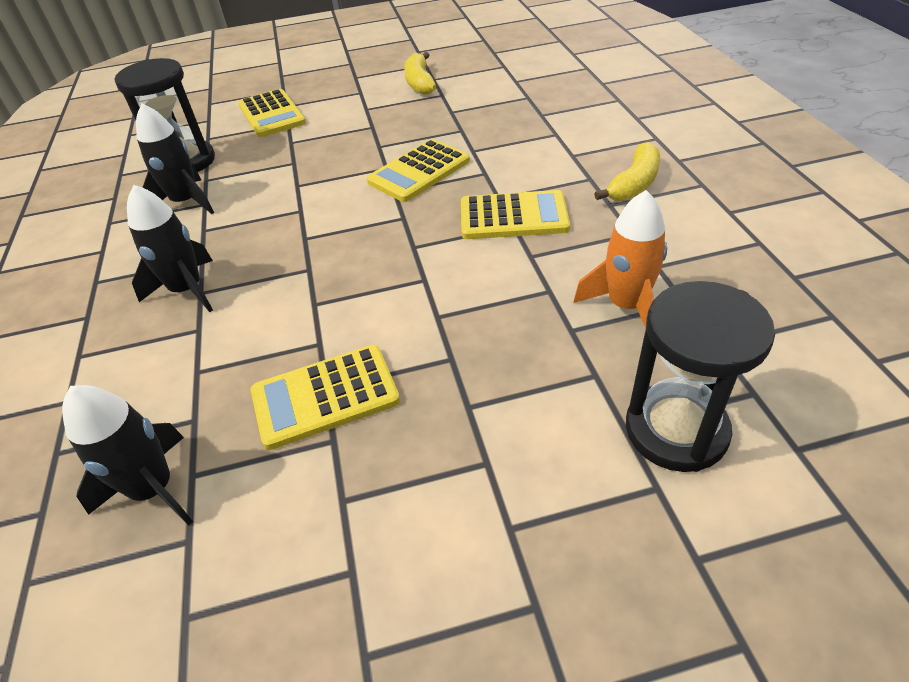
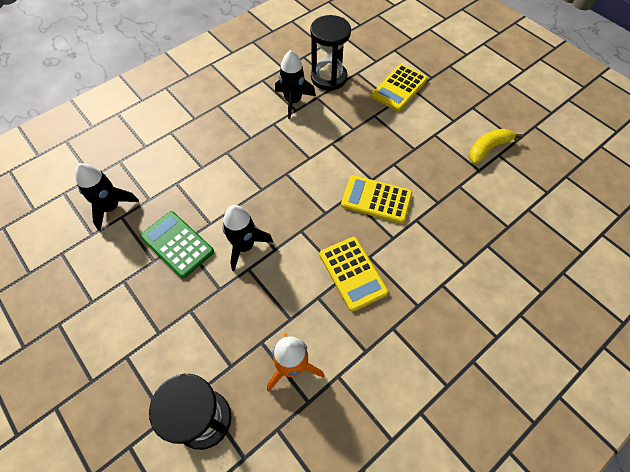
camera: 60 degrees right, 15 degrees up
(187, 290) = (226, 146): black rocket -> black rocket (244, 246)
(325, 396) = (177, 244): yellow calculator -> green calculator
(634, 184) = (424, 337): yellow banana -> none

